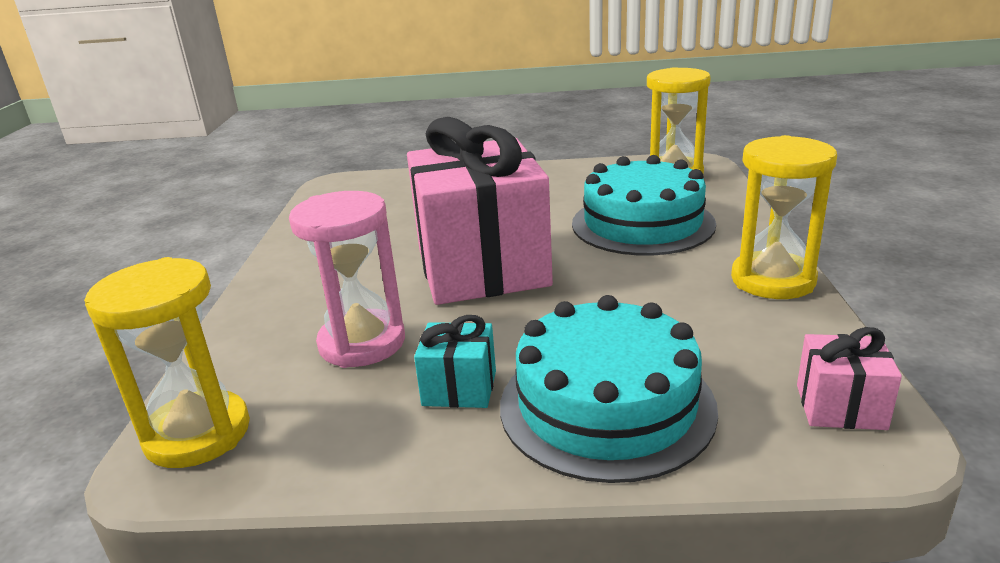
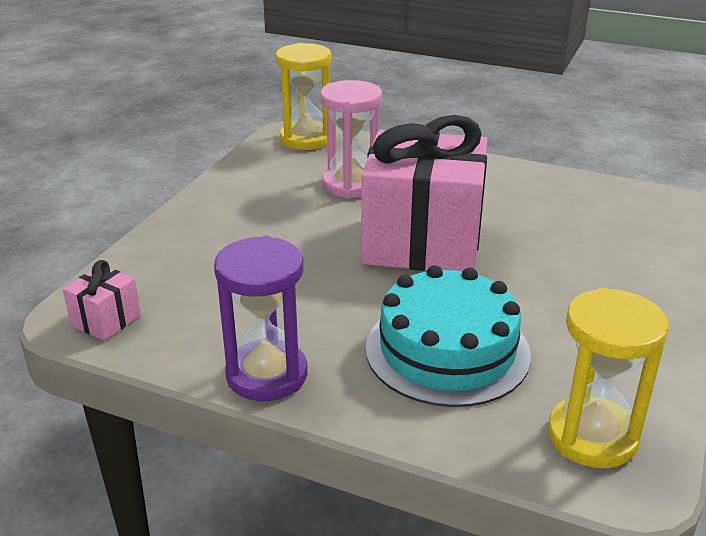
camera: 110 degrees right, 5 degrees up
(459, 388) = (269, 205): turquoise gift -> none
(606, 405) = (202, 244): turquoise cake -> none
(772, 280) = (267, 374): yellow hourglass -> purple hourglass

